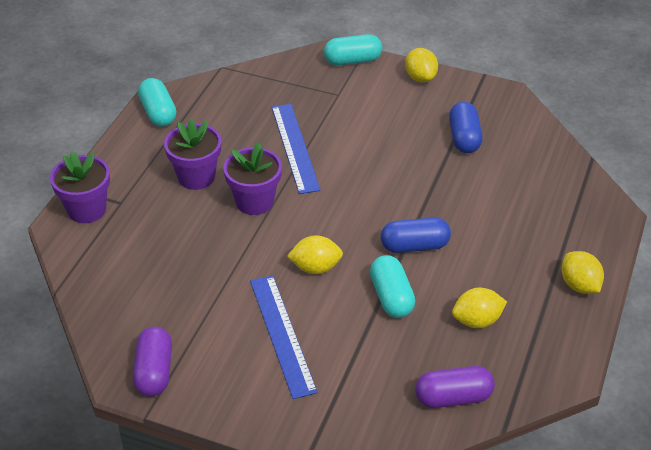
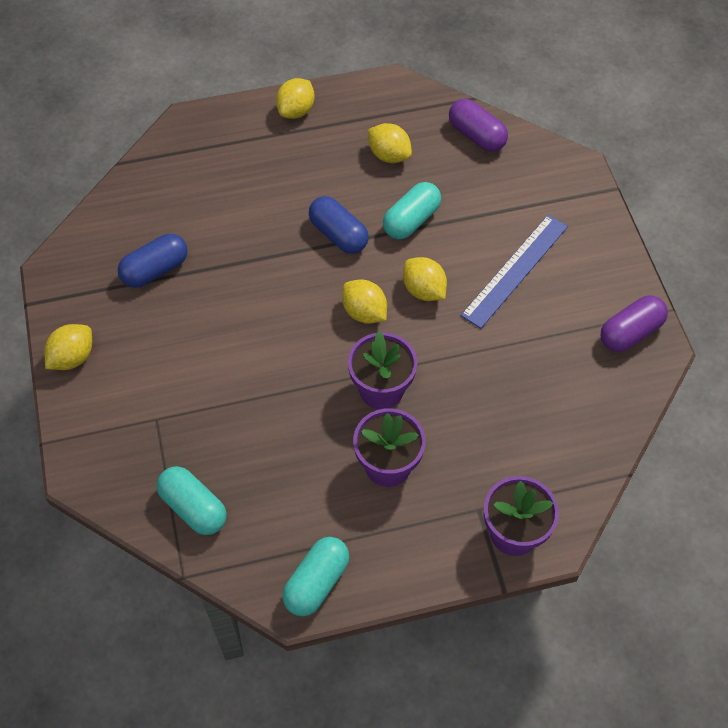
camera: 125 degrees left, 15 degrees up
(295, 147) = (275, 405): blue ruler -> none
(327, 225) = (364, 312): none -> yellow lemon
(352, 60) = (80, 441): turquoise capsule -> turquoise capsule (193, 508)

